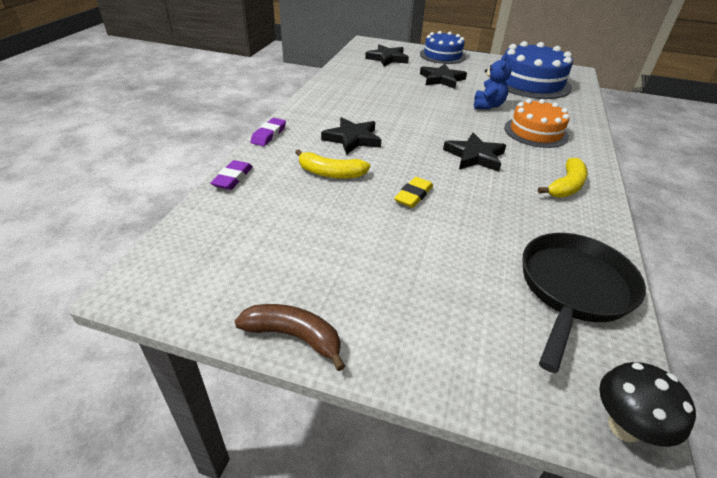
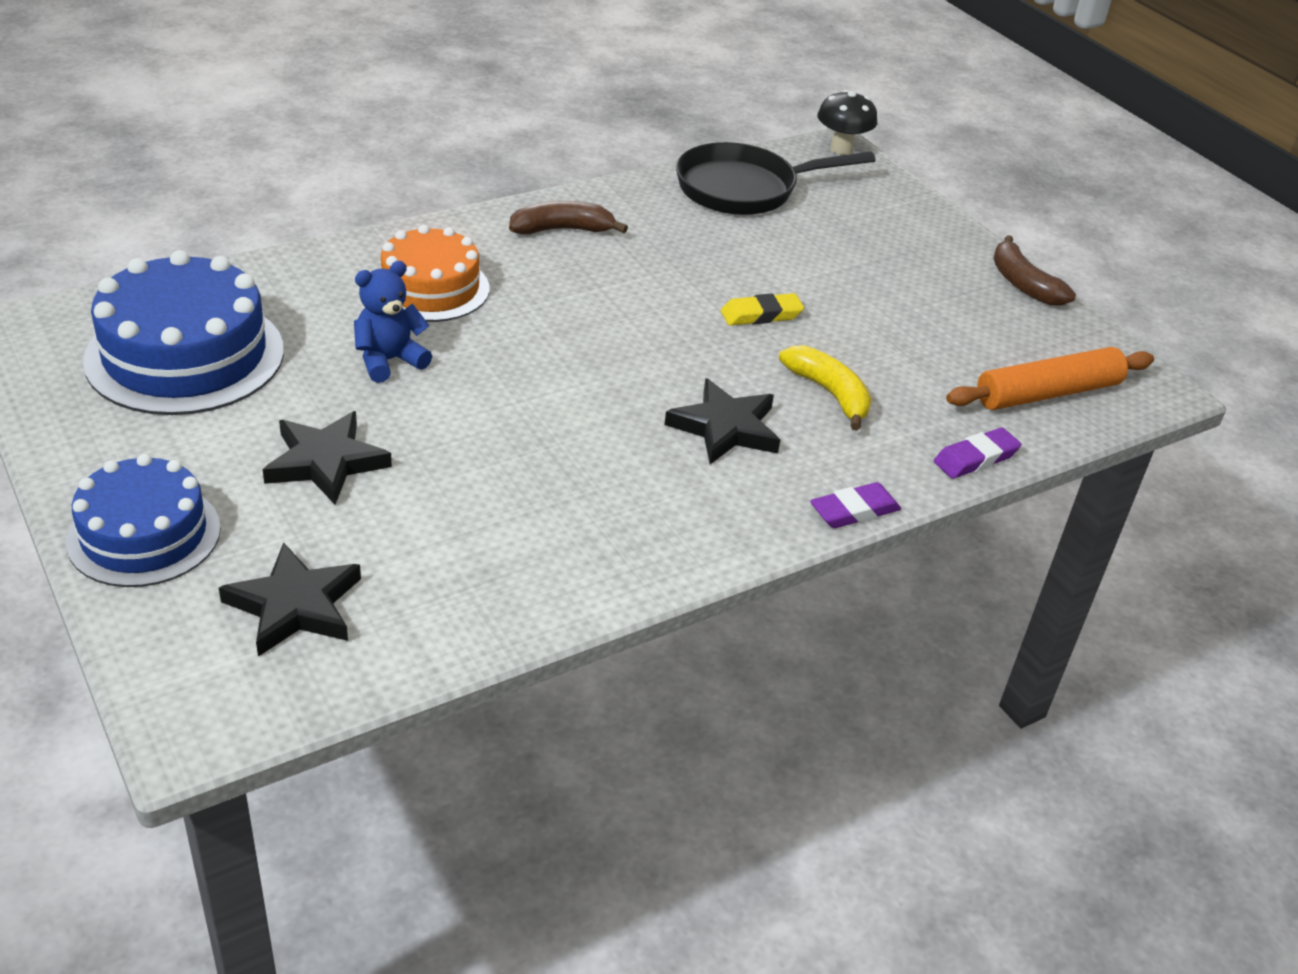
camera: 140 degrees left, 0 degrees up
(215, 237) = (1047, 393): none -> orange rolling pin
(474, 156) = (595, 310): black star -> none
(566, 186) = (562, 230): yellow banana -> brown banana

